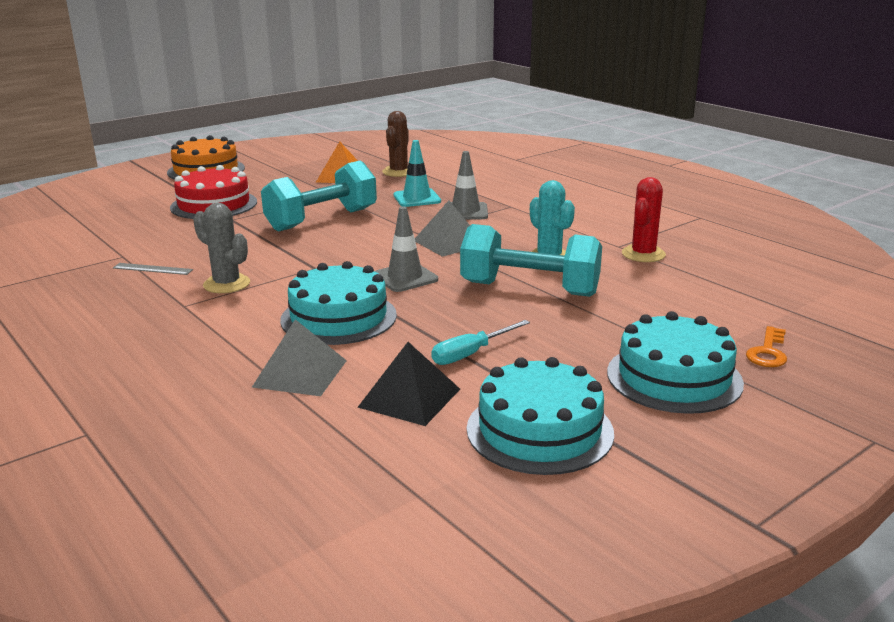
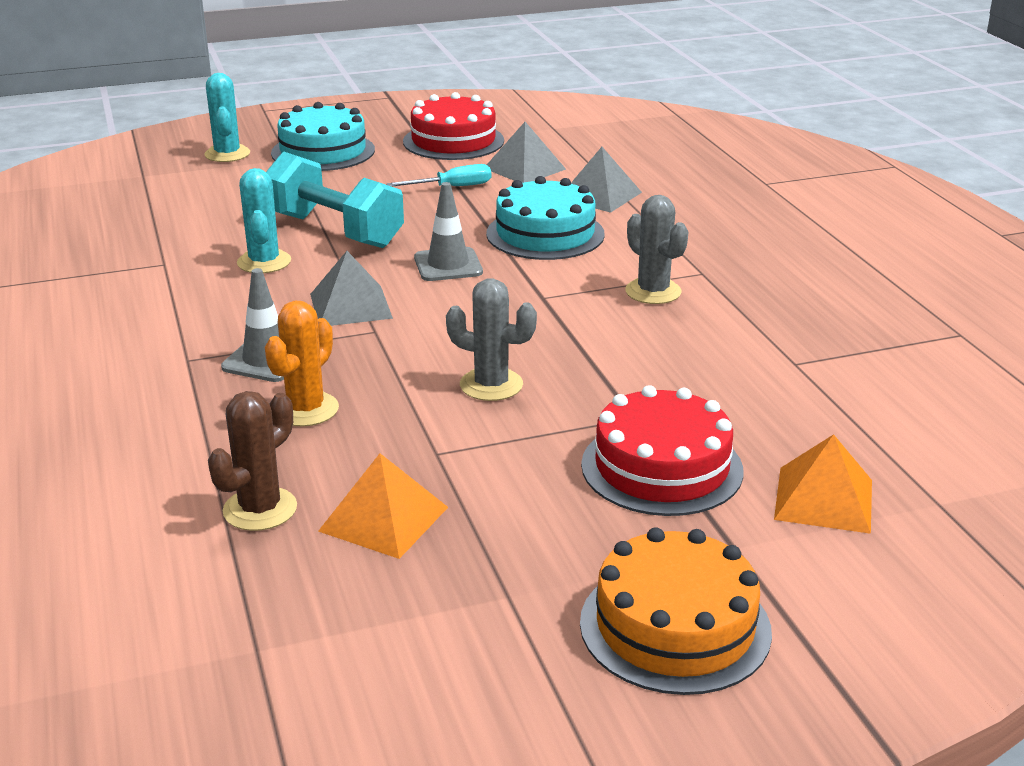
camera: 160 degrees left, 5 degrees up
(129, 206) = (824, 499): none -> orange pyramid
(152, 269) = (747, 331): grey ruler -> none
(322, 220) = (491, 385): turquoise dumbbell -> grey cactus
(409, 398) = (524, 168): black pyramid -> grey pyramid
(417, 198) = (306, 409): turquoise traffic cone -> orange cactus
(539, 430) = (453, 141): turquoise cake -> red cake
(643, 254) = (158, 248): red cactus -> none
(768, 352) = (227, 154): orange key -> turquoise cactus

